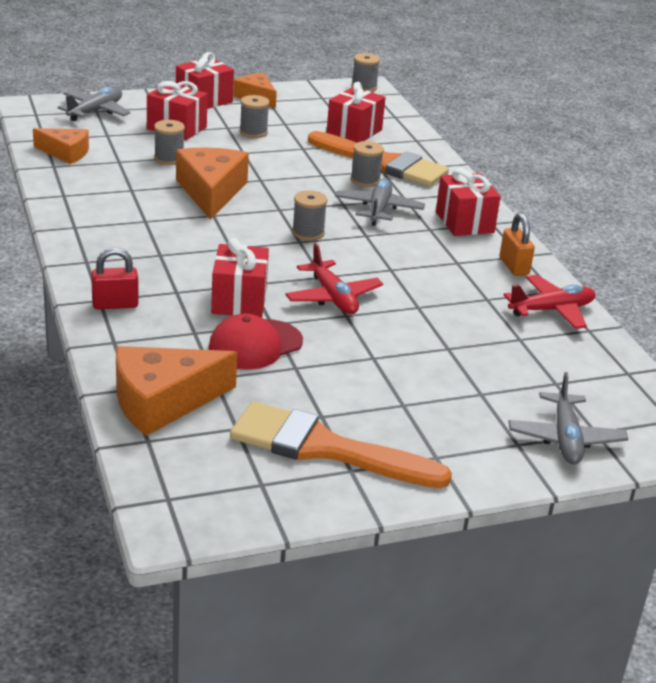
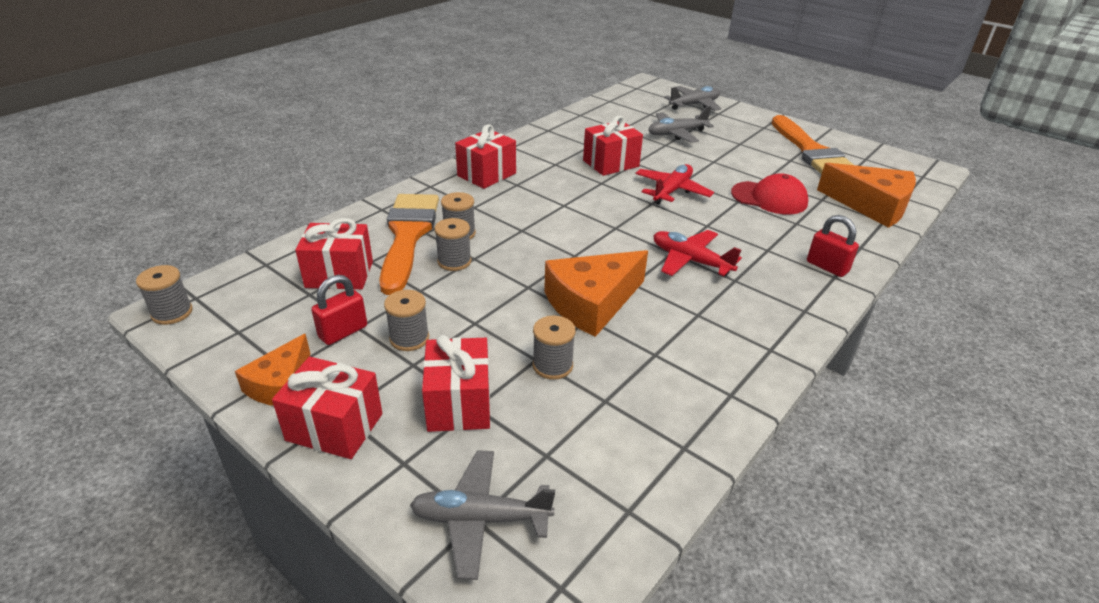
camera: 120 degrees left, 5 degrees up
(66, 153) = (640, 459): orange cheese -> none
(239, 300) = (734, 221): red gift -> red gift (611, 163)
(285, 119) = (343, 332): none -> red padlock
(308, 233) = (596, 228): grey spool -> grey spool (454, 261)
(378, 209) = (511, 212): grey plane -> grey plane (676, 134)
(514, 266) = (533, 146): orange padlock -> none
(551, 310) = (574, 126): red plane -> red plane (690, 261)

